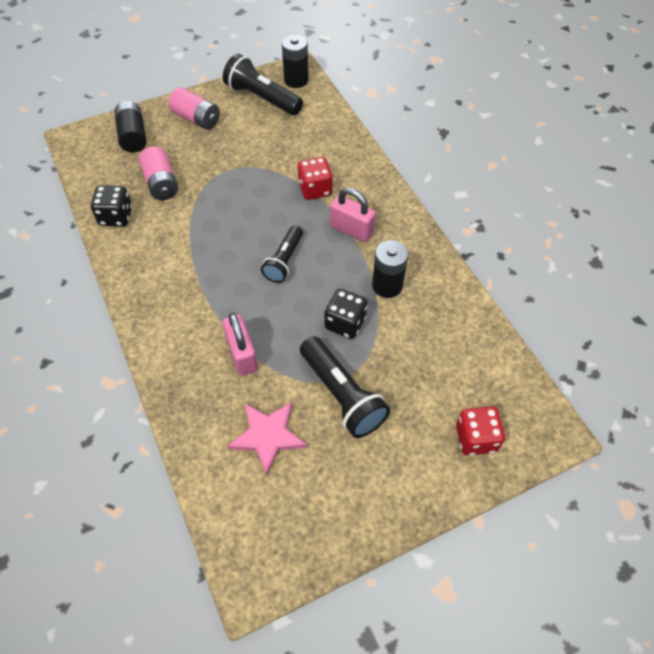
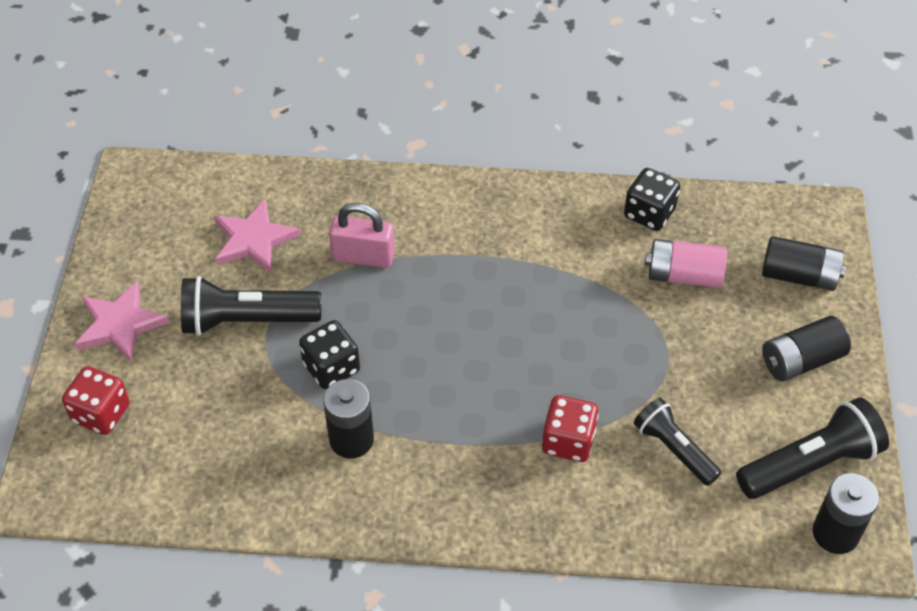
camera: 120 degrees right, 5 degrees down
(196, 119) = (801, 360): pink battery -> black battery
(284, 261) = (465, 350): black flashlight -> black flashlight (673, 449)
(351, 230) = (467, 447): pink padlock -> none
(401, 479) = (120, 324): none -> pink star

